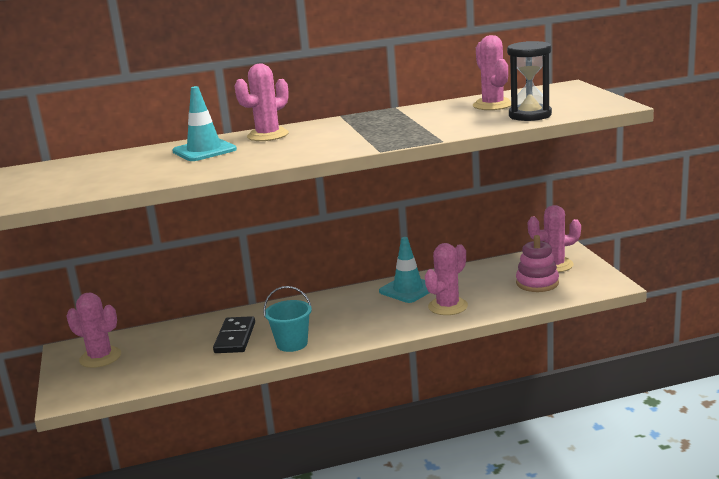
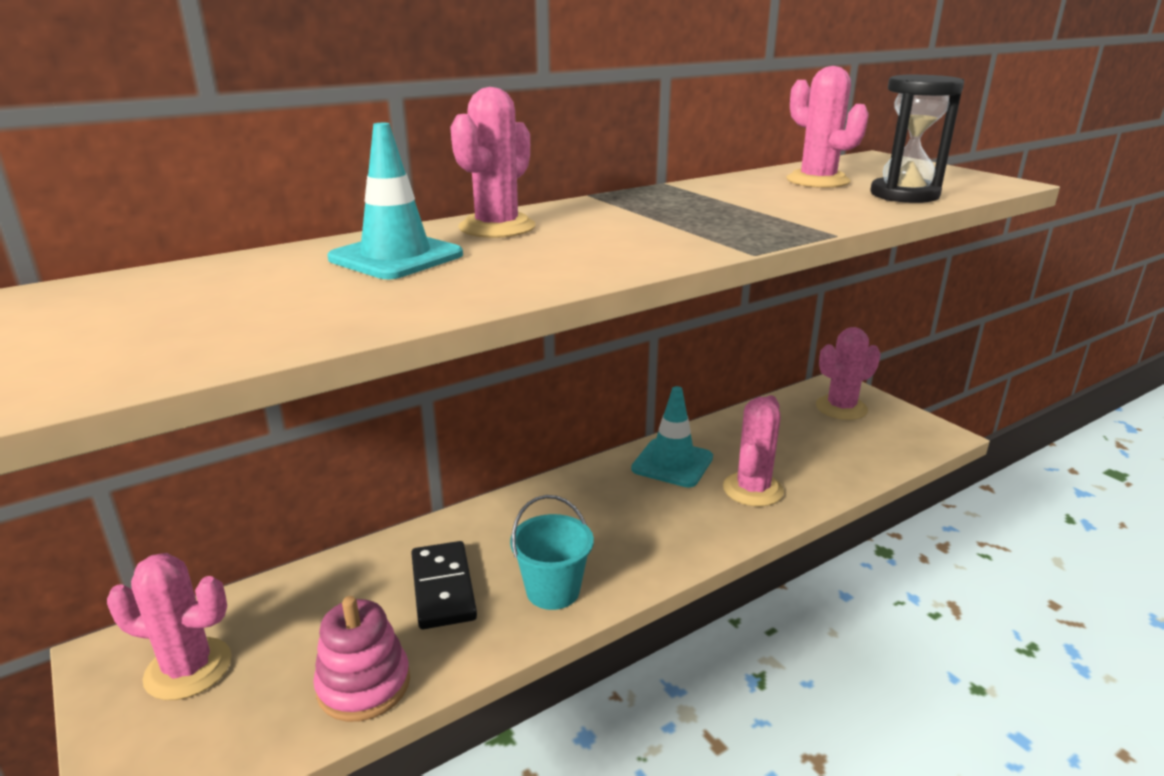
camera: 20 degrees left, 5 degrees up
(537, 283) = (843, 439): pink stacking toy -> pink stacking toy (364, 685)

